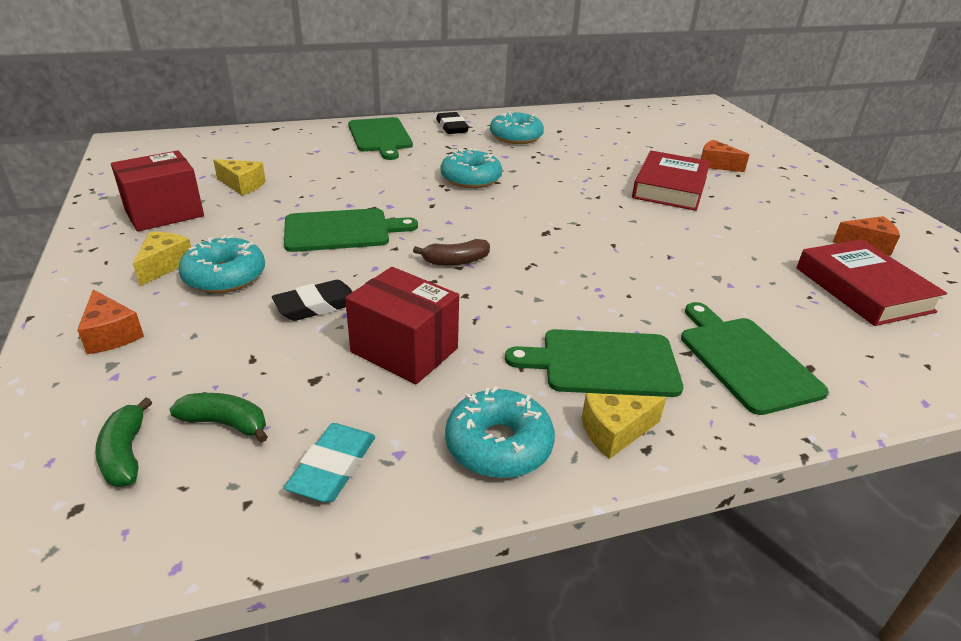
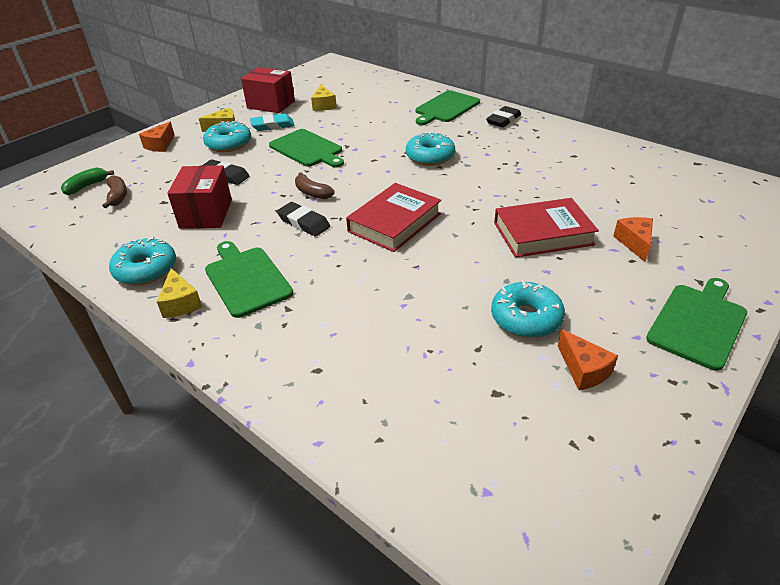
camera: 60 degrees right, 5 degrees up
(225, 423) = (118, 196): green banana -> brown banana
(333, 467) = (104, 233): turquoise eraser -> turquoise eraser (272, 125)
(516, 137) = (528, 145): turquoise donut -> turquoise donut (526, 318)
(517, 287) = (303, 223): none -> black eraser
(614, 432) = (180, 303): yellow cheese -> yellow cheese turned 150 degrees counterclockwise
(746, 360) = (299, 336): green cutting board -> green cutting board (698, 323)
(862, 289) = (478, 380): red book -> red book (394, 222)

